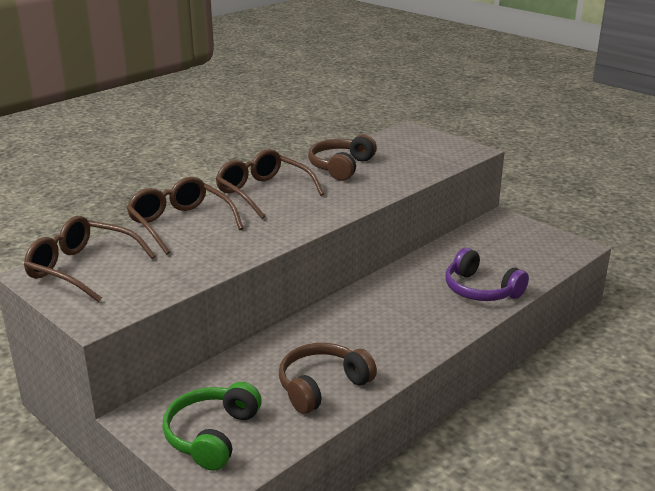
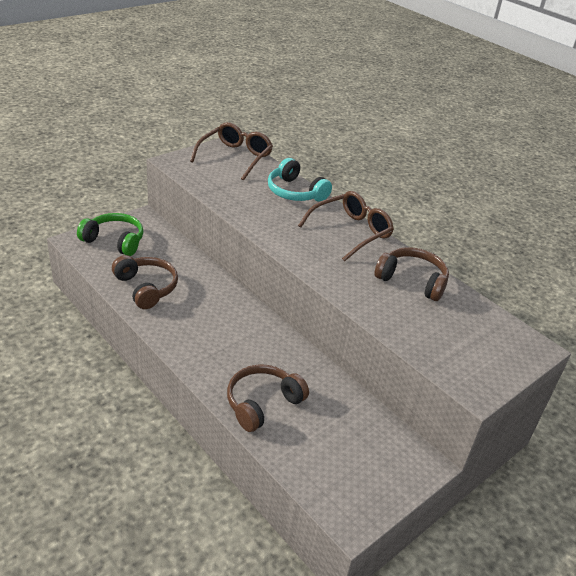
camera: 90 degrees right, 10 degrees up
(180, 224) = (295, 192): brown glasses -> turquoise headphones
(480, 290) = (262, 403): purple headphones -> brown headphones

